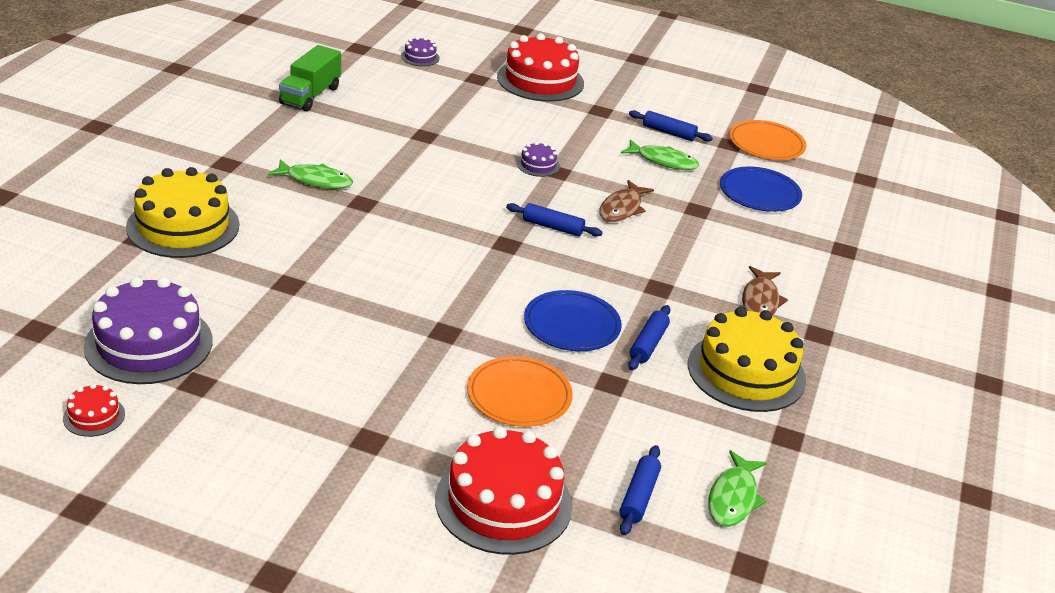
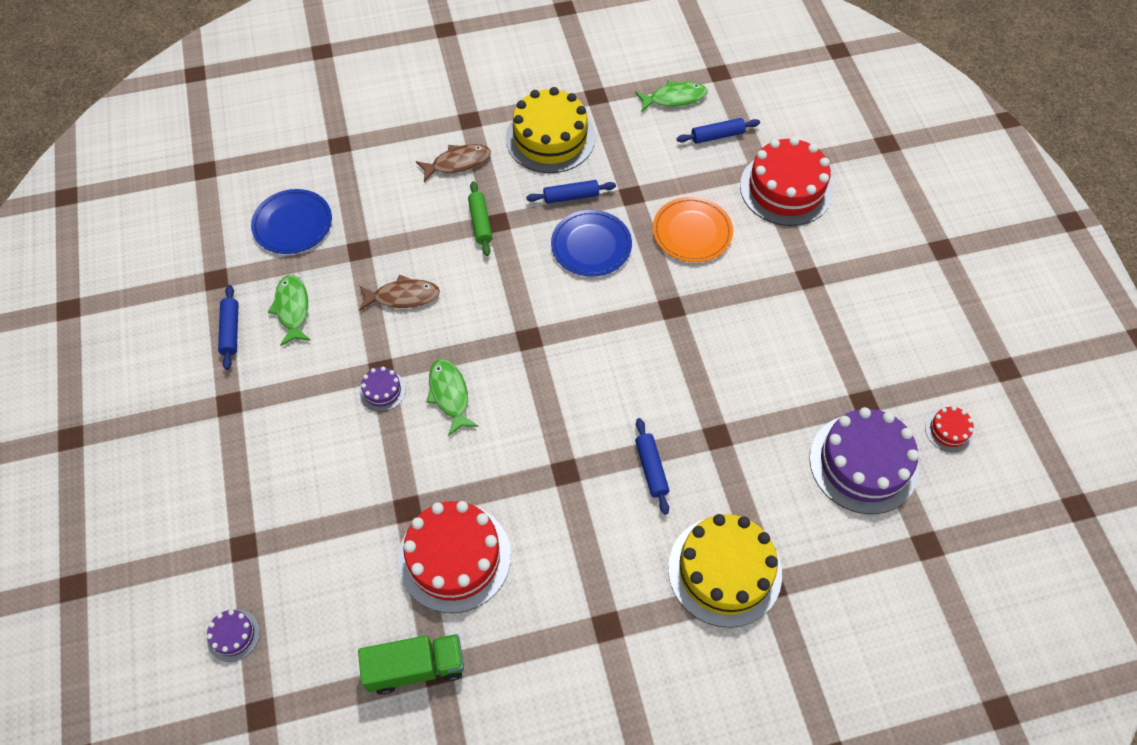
camera: 120 degrees left, 25 degrees up
(315, 180) = (565, 533): green fish -> green fish (450, 395)
(540, 80) = (199, 490): red cake -> red cake (454, 557)
(552, 227) = (475, 324): blue rolling pin -> blue rolling pin (651, 469)
(667, 279) = (480, 223): none -> green rolling pin
(766, 144) = (192, 255): orange plate -> none

